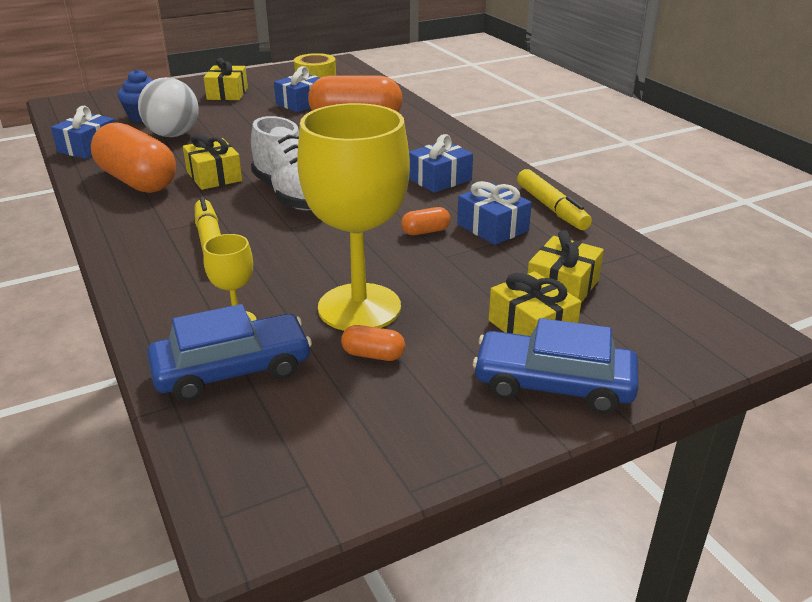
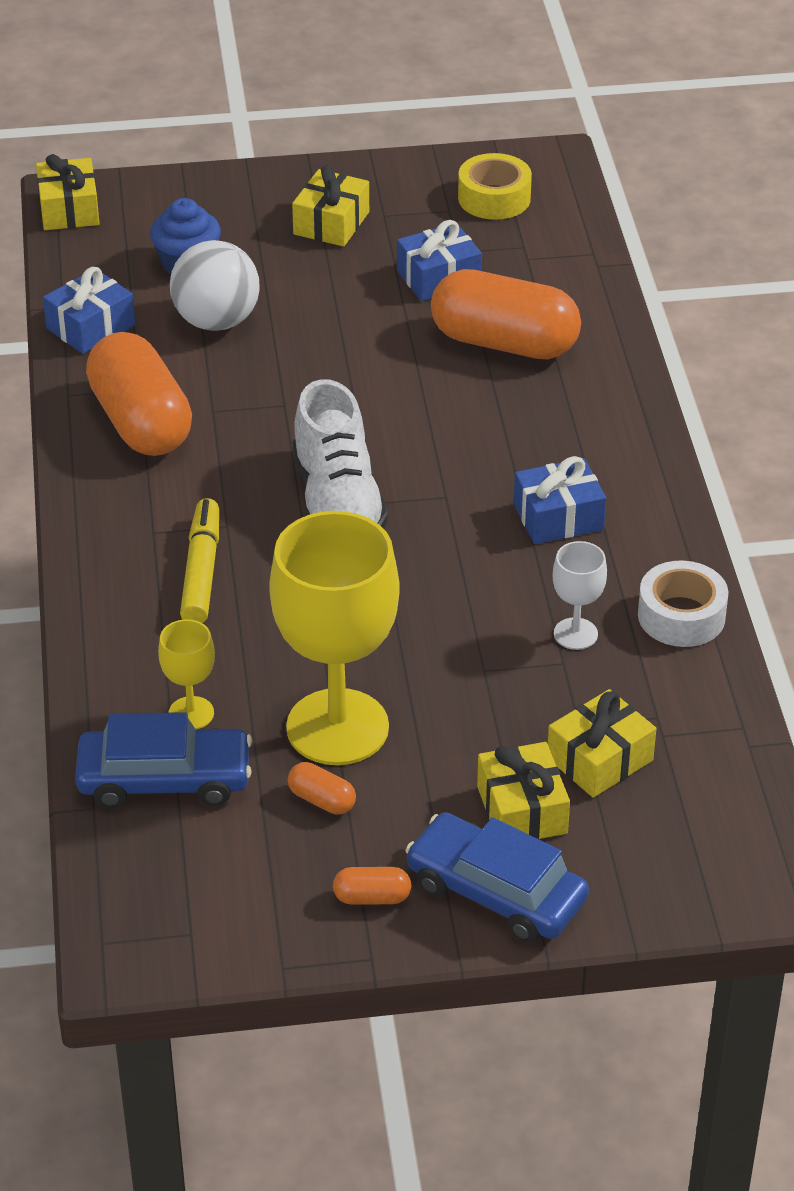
camera: 20 degrees right, 10 degrees up
(214, 176) = (246, 436): yellow gift -> yellow gift (69, 209)
(425, 231) = (482, 619): orange capsule -> orange capsule (372, 897)
(492, 227) = (575, 634): blue gift -> white goblet
(551, 208) = (681, 616): yellow marker -> white tape

